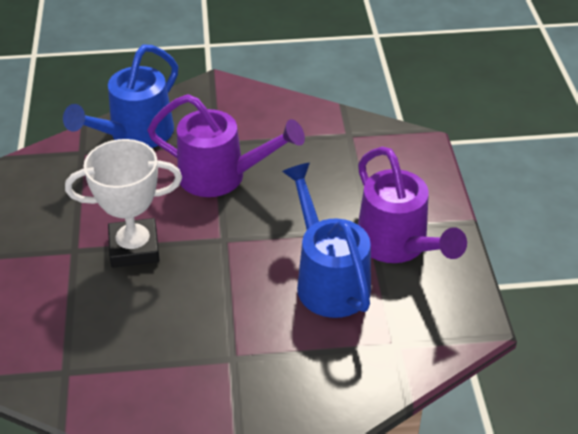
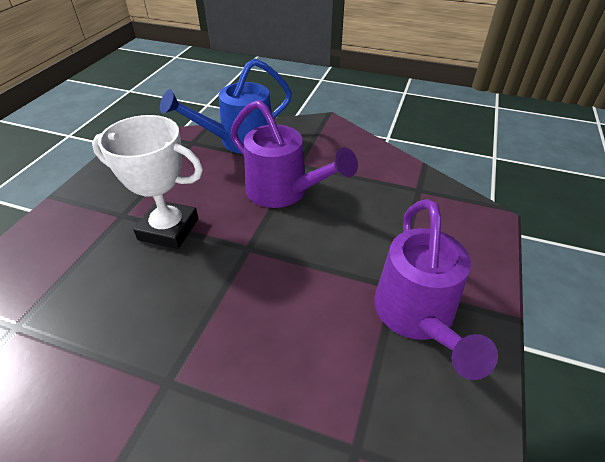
camera: 25 degrees right, 0 degrees up
(328, 279) = (322, 328): blue watering can -> none

